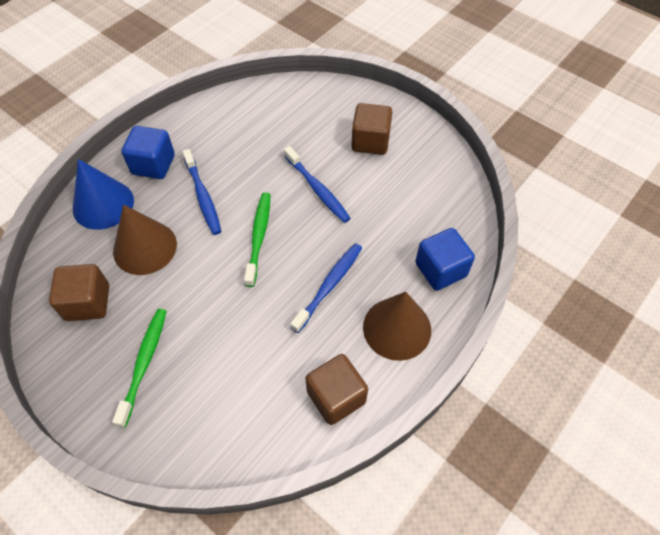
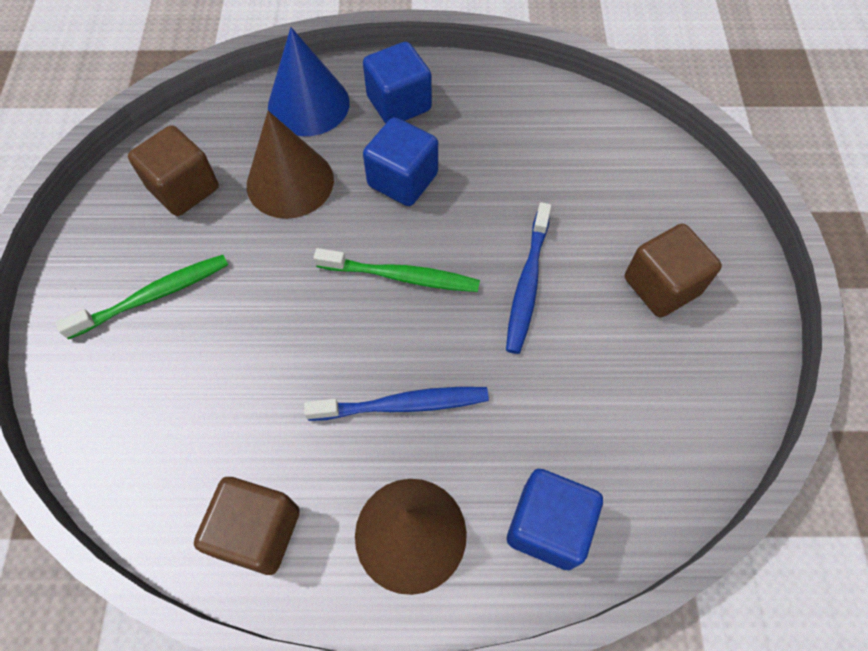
camera: 50 degrees right, 5 degrees up
(203, 196) = (402, 180): blue toothbrush -> blue cube
(259, 237) = (401, 276): green toothbrush -> green toothbrush turned 45 degrees clockwise

